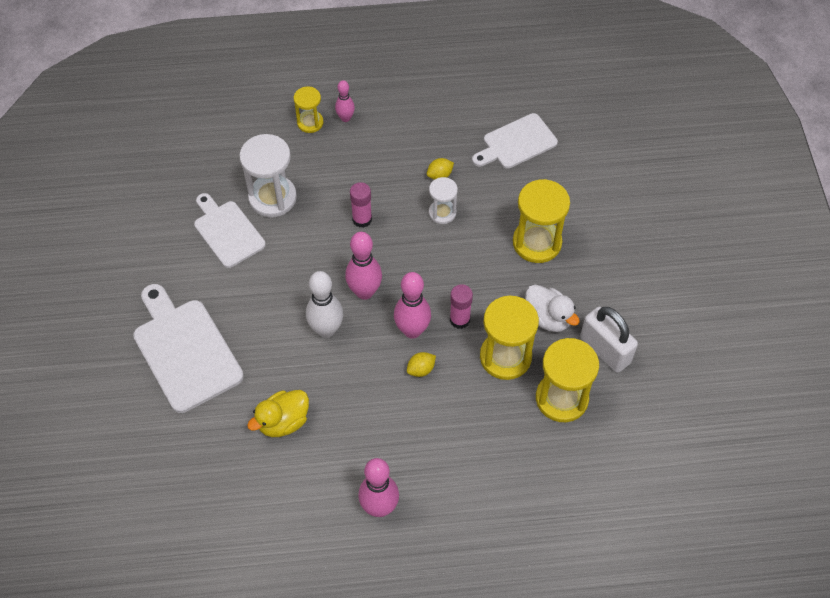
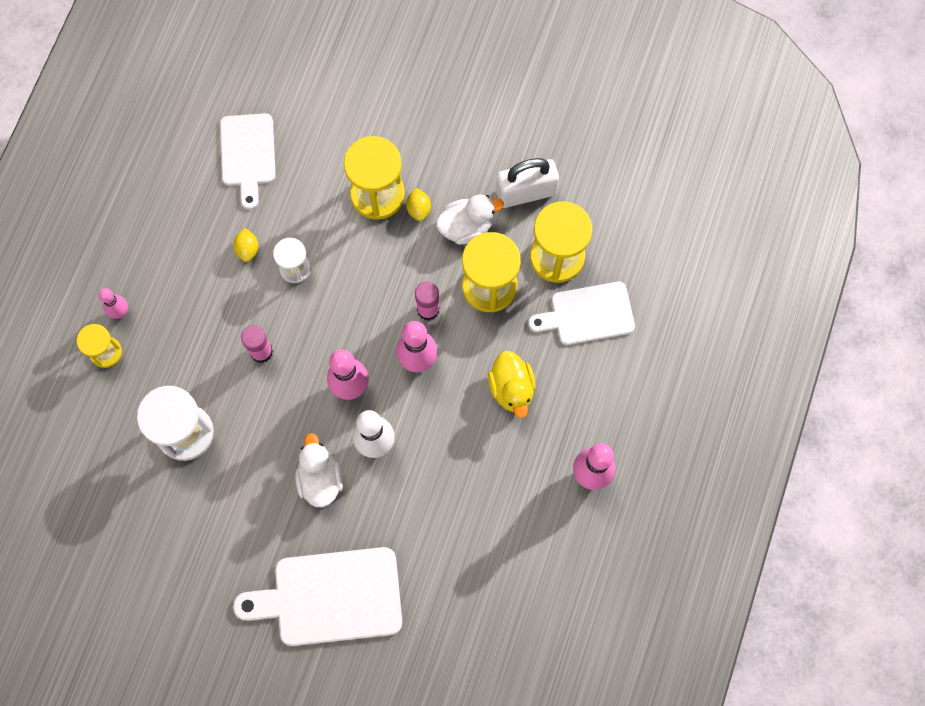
camera: 65 degrees left, 15 degrees up
(227, 231) = (204, 498): white cutting board -> white cutting board (587, 314)
(278, 303) = (320, 479): none -> white duck
(283, 422) = (459, 529): yellow duck -> yellow duck (512, 388)
(421, 369) = (465, 371): yellow lemon -> yellow lemon (419, 209)

